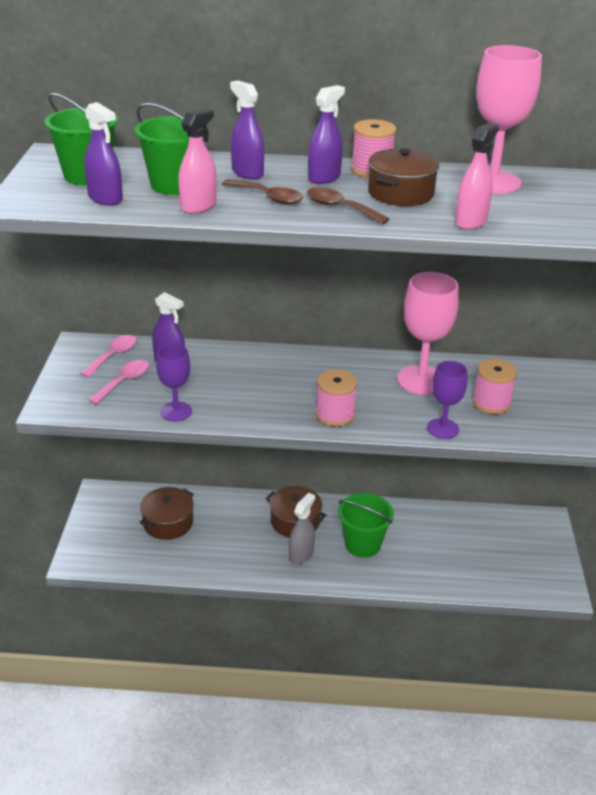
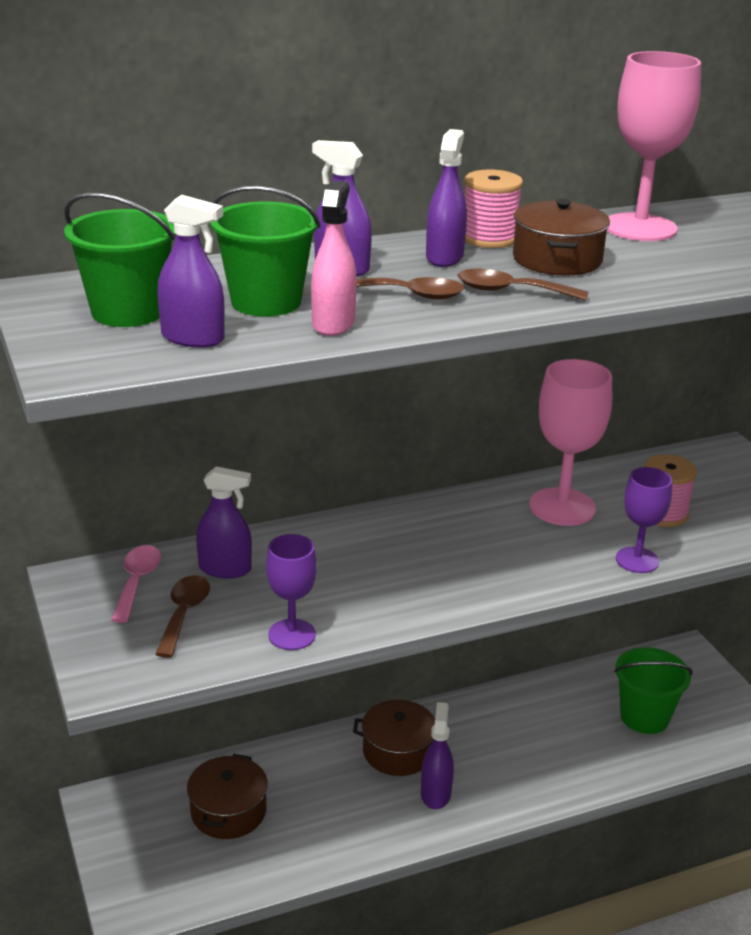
camera: 25 degrees left, 5 degrees down
(124, 382) = (184, 614): pink spoon -> brown spoon
(301, 555) = (435, 793): grey spray bottle -> purple spray bottle
(335, 415) = (499, 579): pink spool -> none
(362, 544) = (501, 753): green bucket -> green bucket (644, 717)
(470, 221) = (675, 278): pink spray bottle -> none

